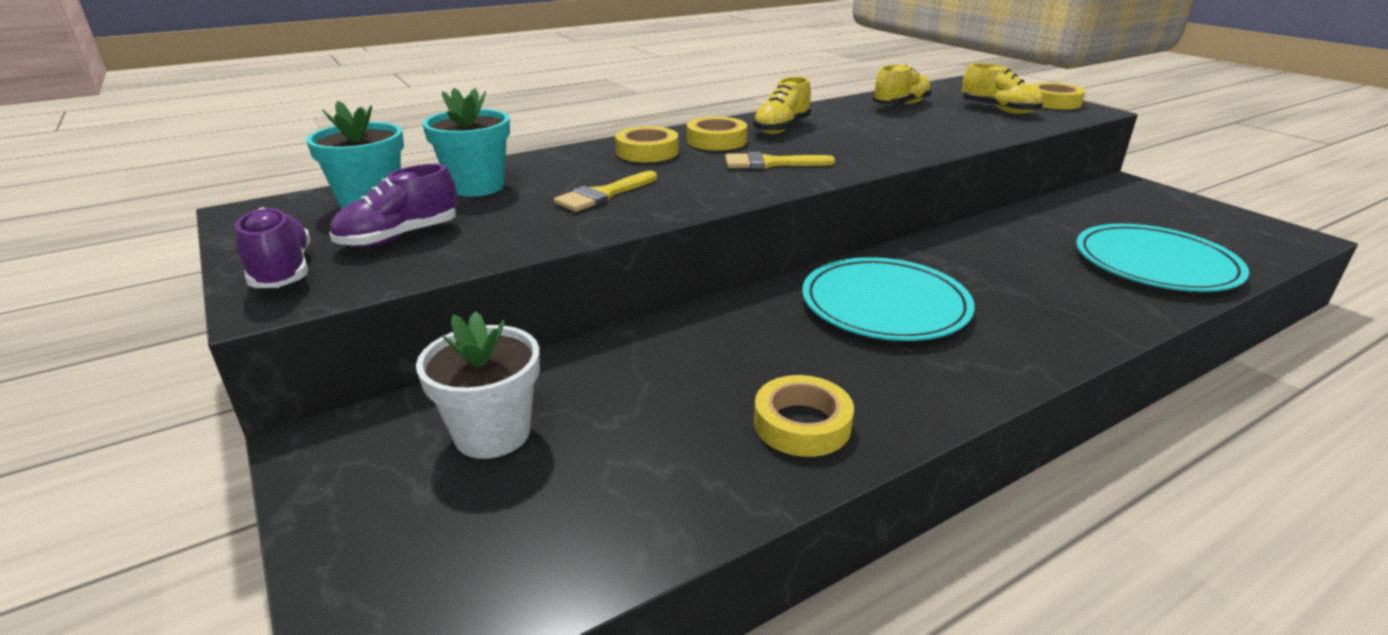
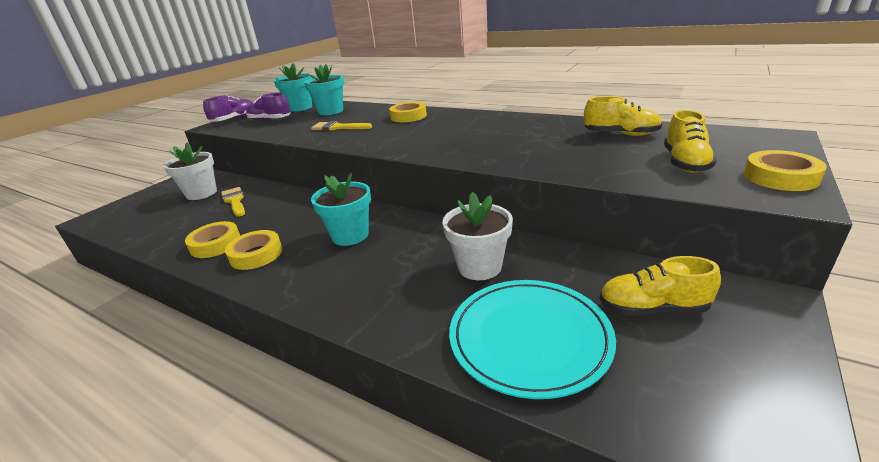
camera: 65 degrees right, 0 degrees up
(716, 141) = (446, 121): yellow tape -> yellow tape (256, 254)
(770, 163) = (420, 138): yellow brush -> yellow brush (234, 201)
(781, 128) = (494, 125): yellow shoe -> yellow shoe (652, 308)
(885, 305) = (350, 235): turquoise plate -> turquoise flower pot
(1023, 253) = (479, 267): none -> white flower pot

